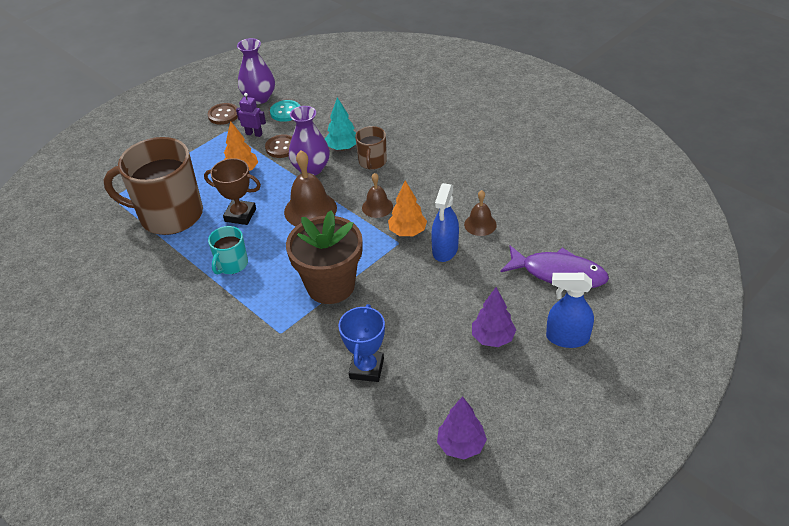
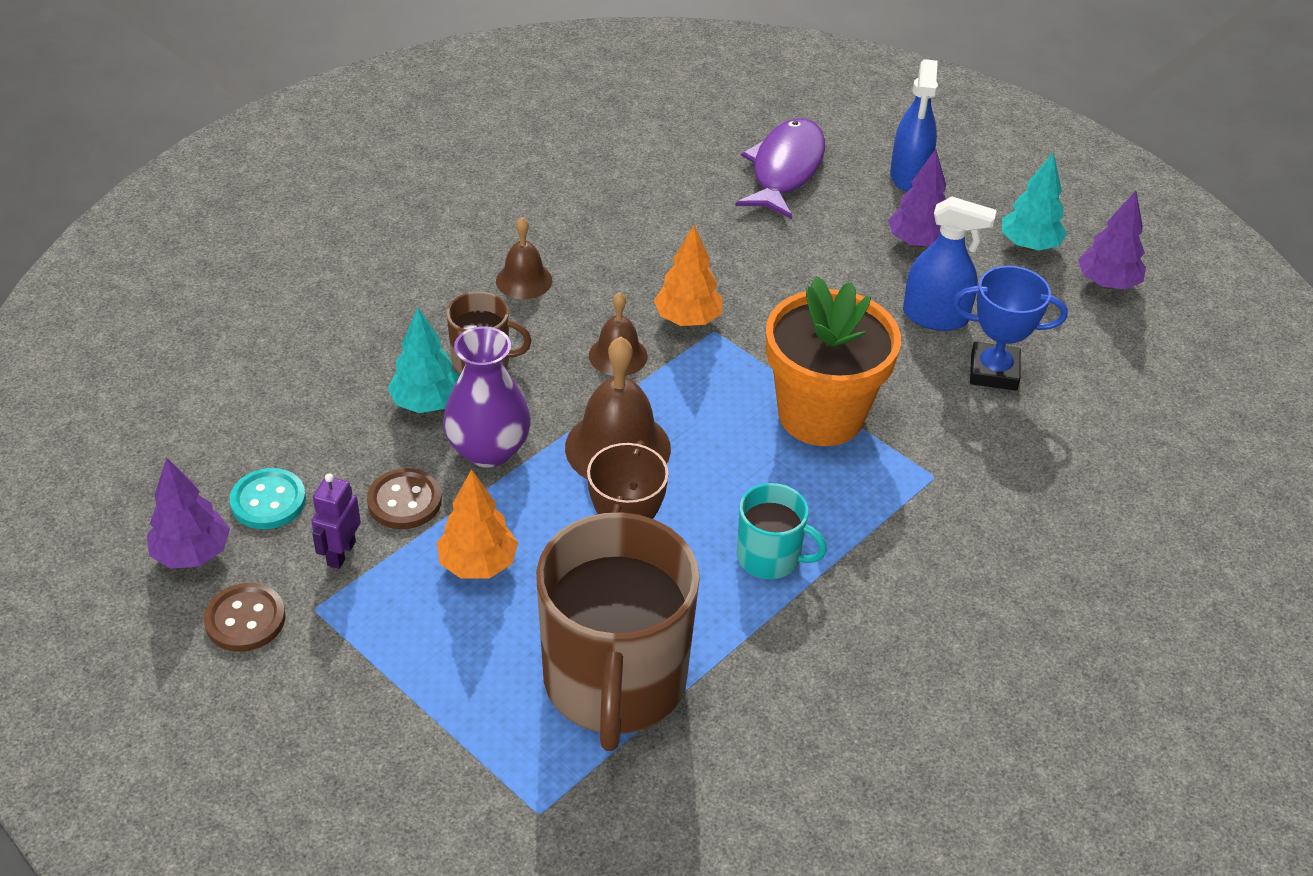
camera: 95 degrees left, 0 degrees up
(259, 98) = (192, 554): purple vase -> purple tree
(330, 286) = (821, 415): brown flower pot -> orange flower pot
(445, 250) = (733, 278): blue spray bottle -> blue spray bottle (935, 317)
(480, 224) = (673, 236): brown bell -> brown bell (524, 280)
(499, 402) = (1029, 245): none -> turquoise tree

